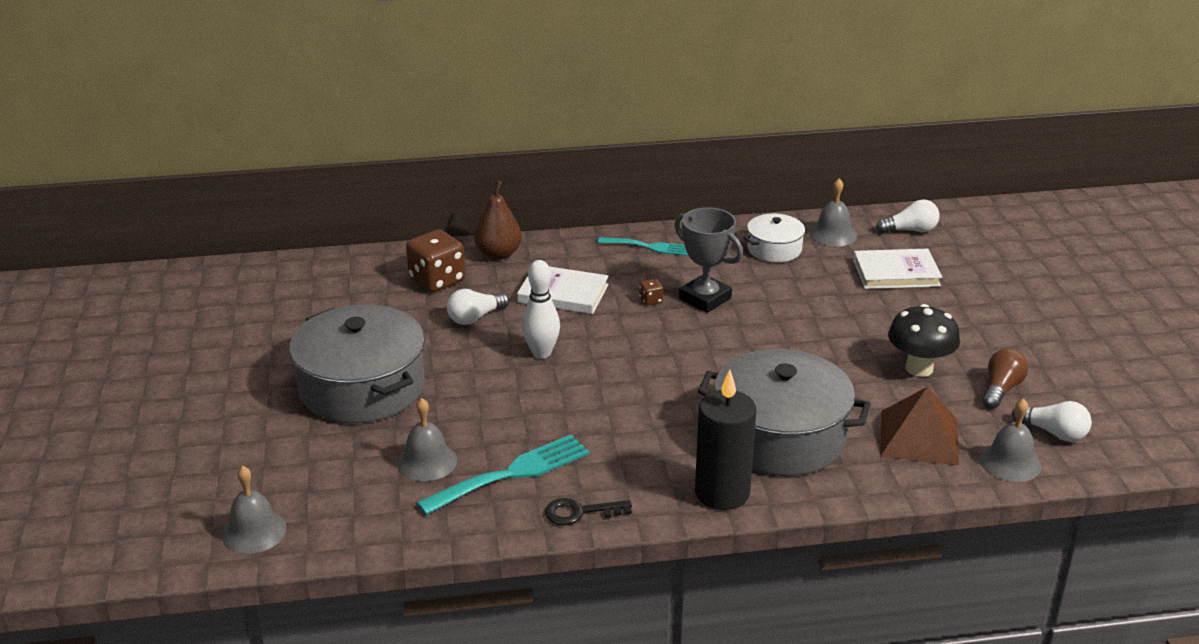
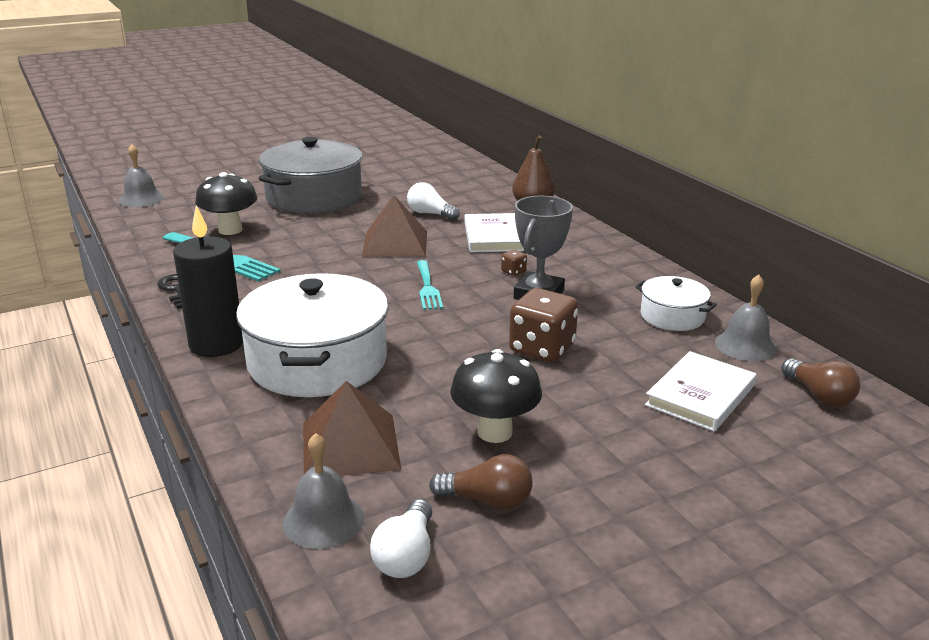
camera: 70 degrees right, 5 degrees down
(427, 461) = (230, 230): grey bell -> black mushroom
(437, 280) = (473, 194): brown dice -> brown dice (542, 349)
(541, 353) = (395, 243): white bowling pin -> brown pyramid
(649, 247) = (608, 258): turquoise fork -> turquoise fork (428, 288)
(780, 436) = (317, 361): grey pot -> white pot
(896, 273) = (700, 395): white book -> white book turned 60 degrees clockwise
(910, 230) = (819, 395): white light bulb -> brown light bulb

